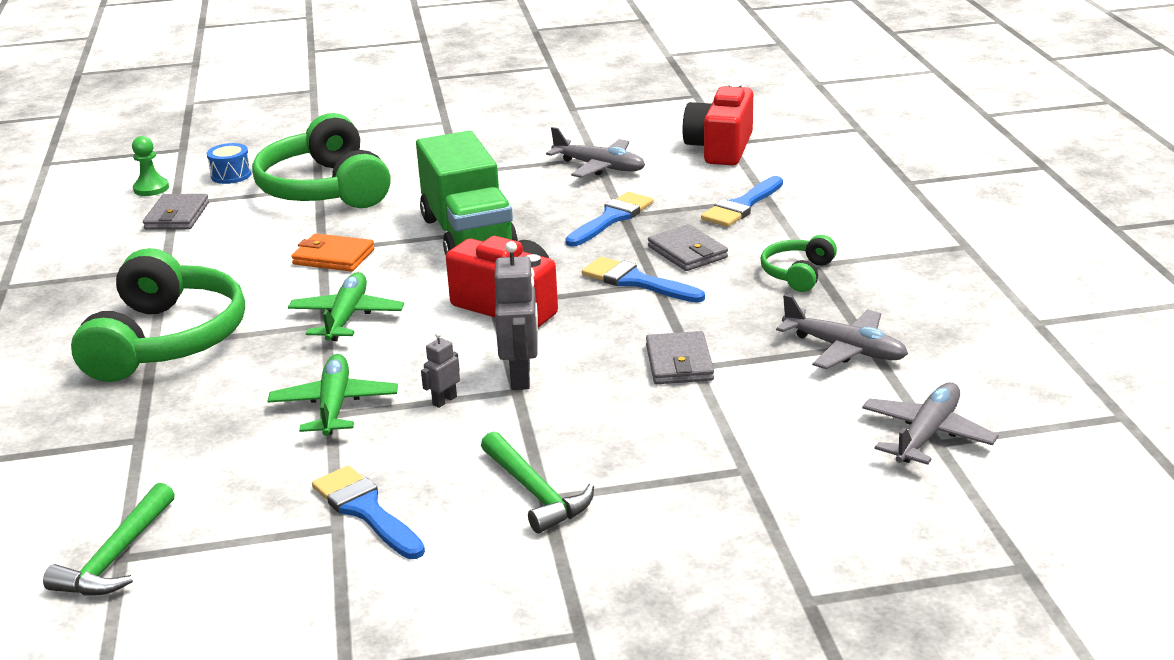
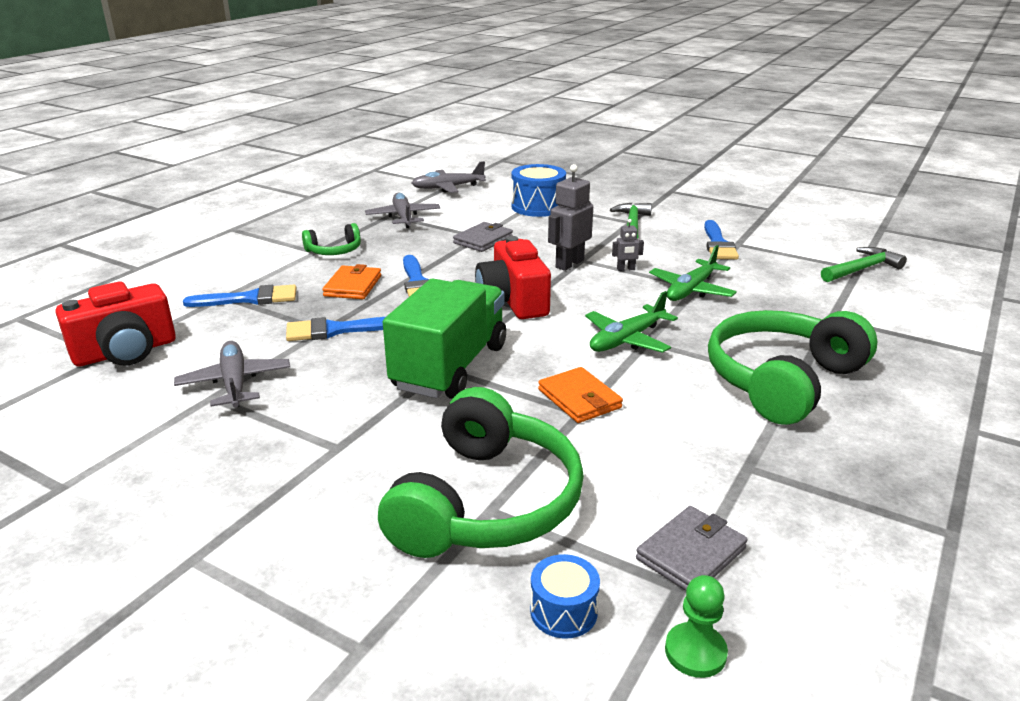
camera: 140 degrees left, 0 degrees up
(687, 252) = (353, 286): grey wallet -> orange wallet
(724, 461) = (538, 207): none -> blue drum

